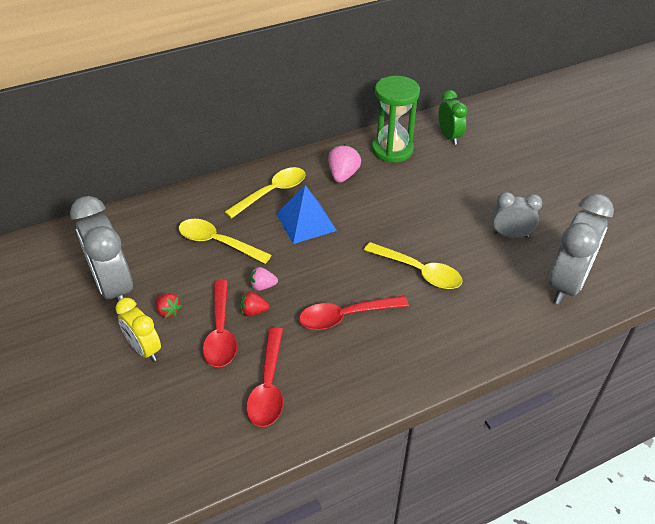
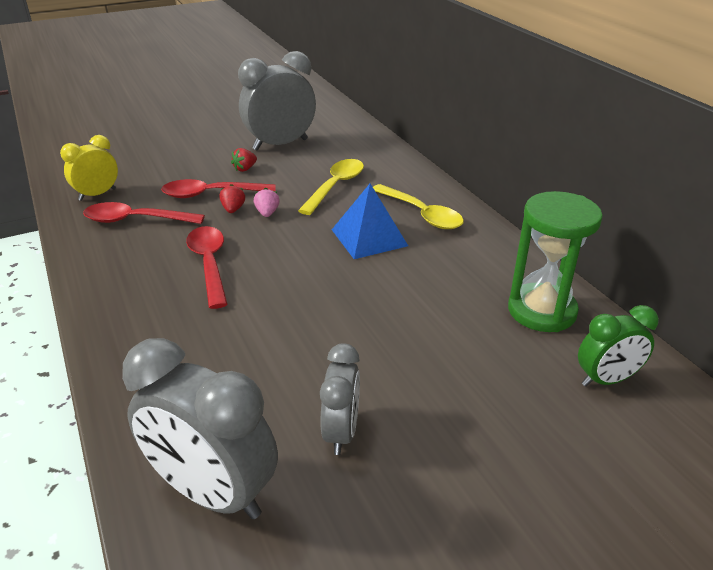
camera: 90 degrees right, 10 degrees down
(144, 349) = (204, 162): yellow clock -> yellow clock (97, 194)
(343, 175) = (467, 265): pink strawberry -> none
(419, 271) = (271, 323): yellow spoon -> none

